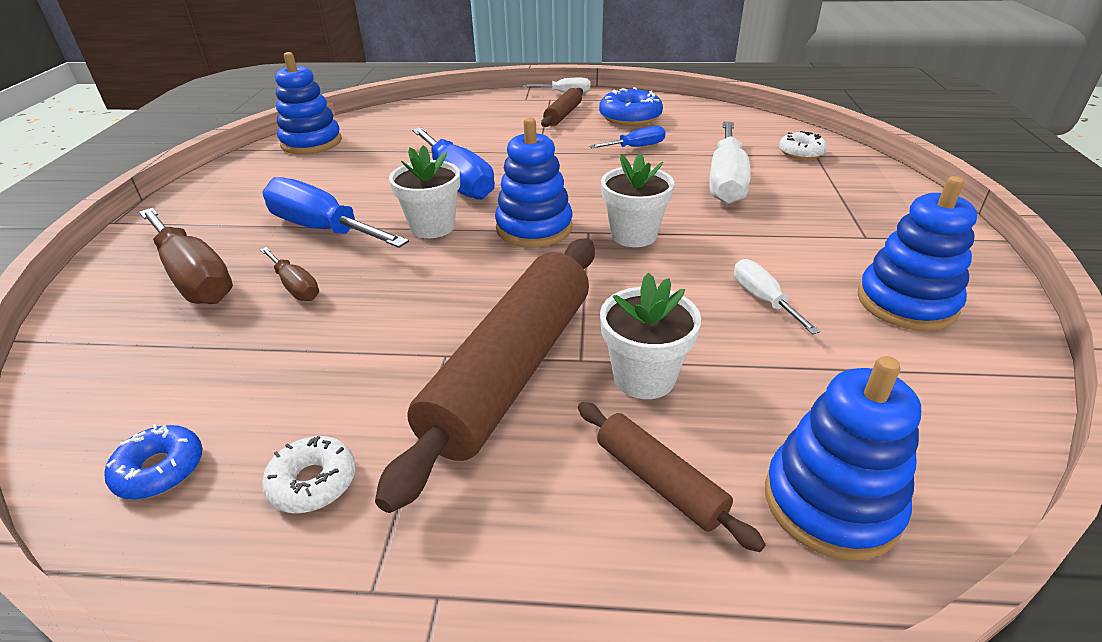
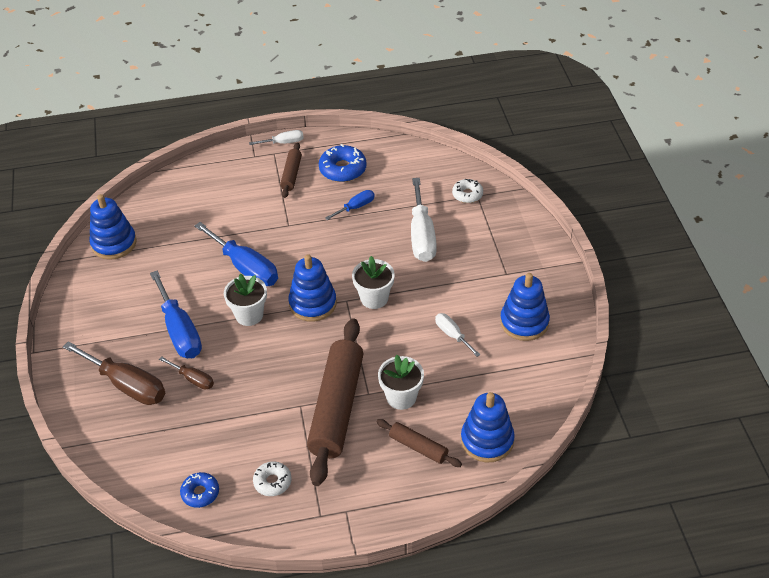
camera: 15 degrees left, 10 degrees up
(322, 229) = (180, 331): blue screwdriver -> blue screwdriver turned 135 degrees counterclockwise

